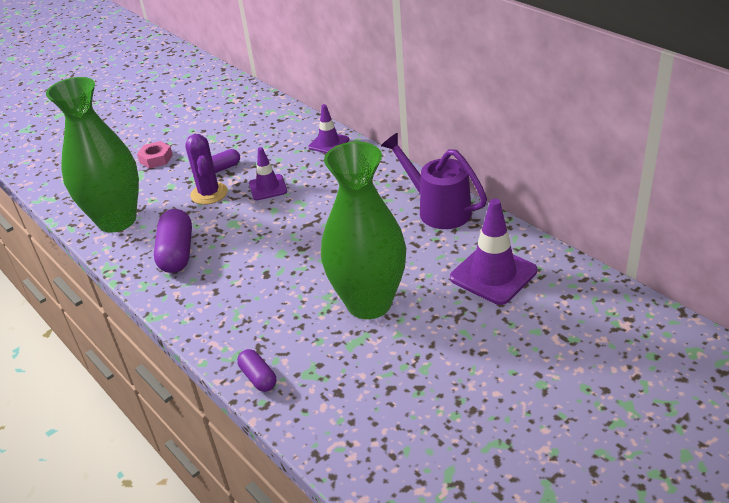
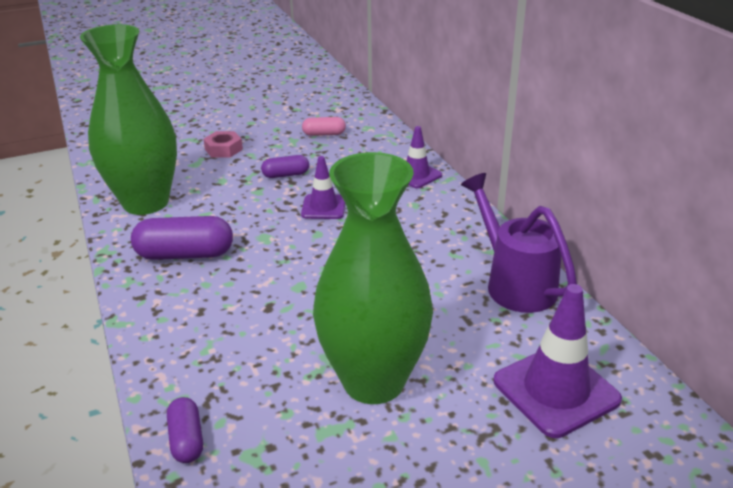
camera: 15 degrees right, 5 degrees down
(177, 253) = (185, 254): purple capsule -> purple capsule turned 75 degrees clockwise
(209, 193) = (257, 198): purple cactus -> none
(235, 125) = (324, 134): none -> pink capsule

